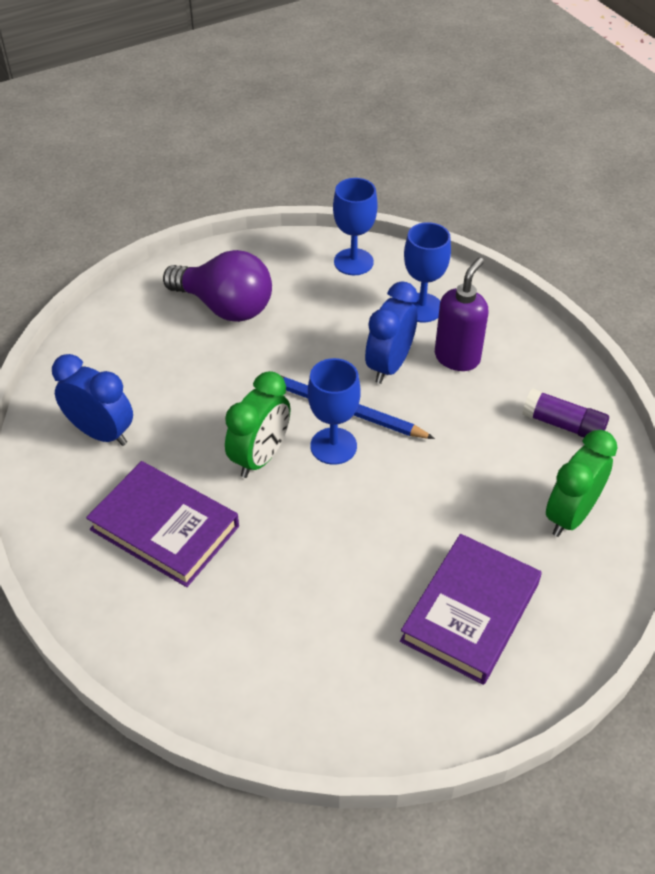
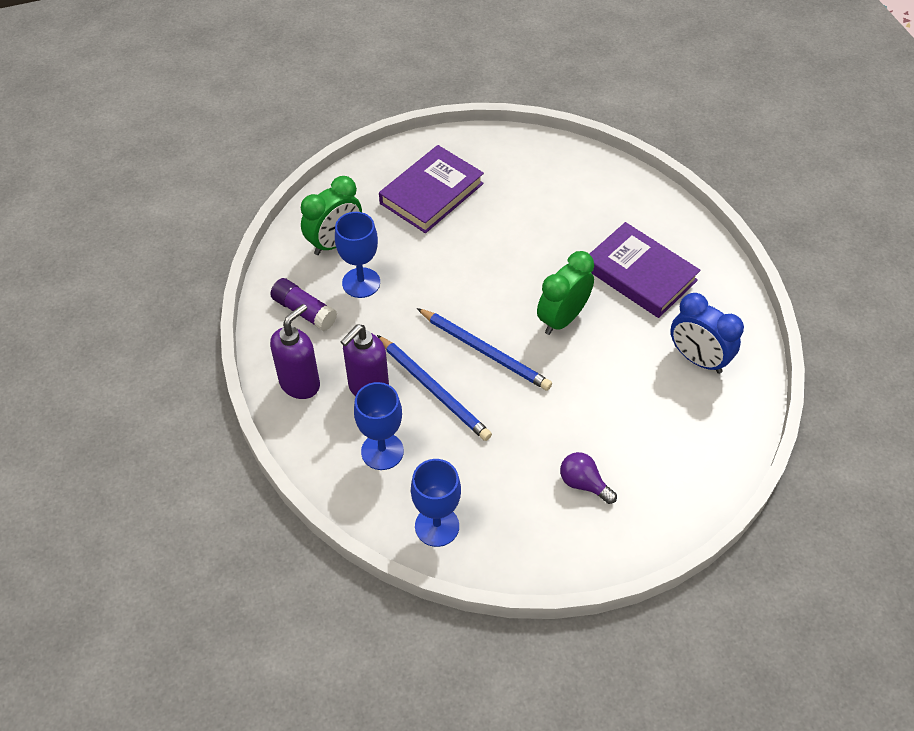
camera: 170 degrees left, 5 degrees up
(225, 307) = (583, 483): purple light bulb -> purple light bulb, size x0.50
(333, 446) = (500, 320): blue goblet -> blue goblet (361, 283)
(389, 365) = (433, 389): blue clock -> blue pencil
(529, 353) = (300, 383): none -> purple soap dispenser

